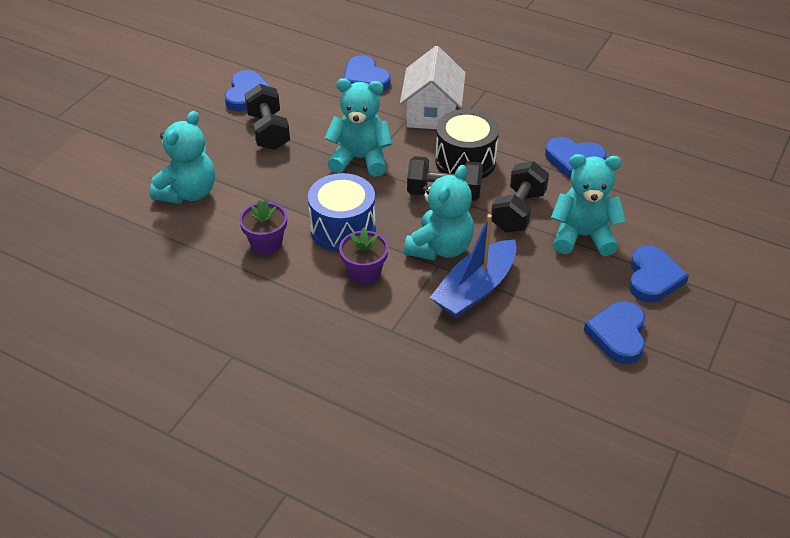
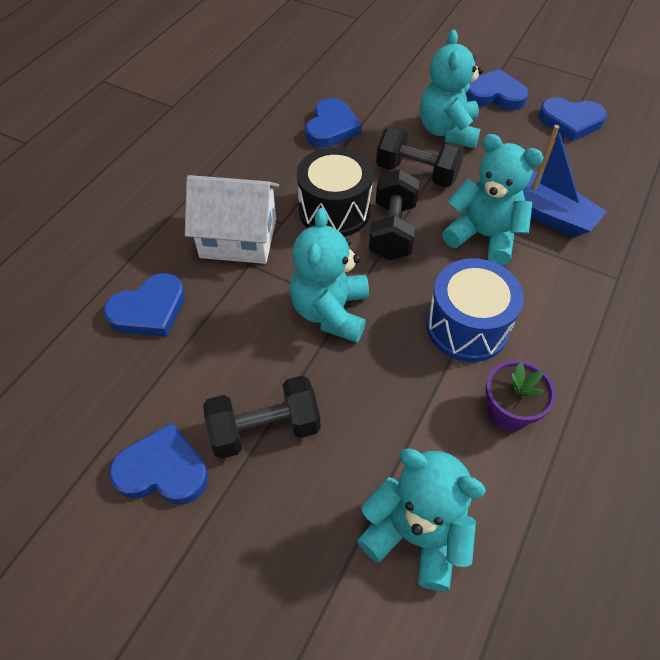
camera: 90 degrees left, 10 degrees up
(364, 273) = (538, 303): purple flower pot -> none

